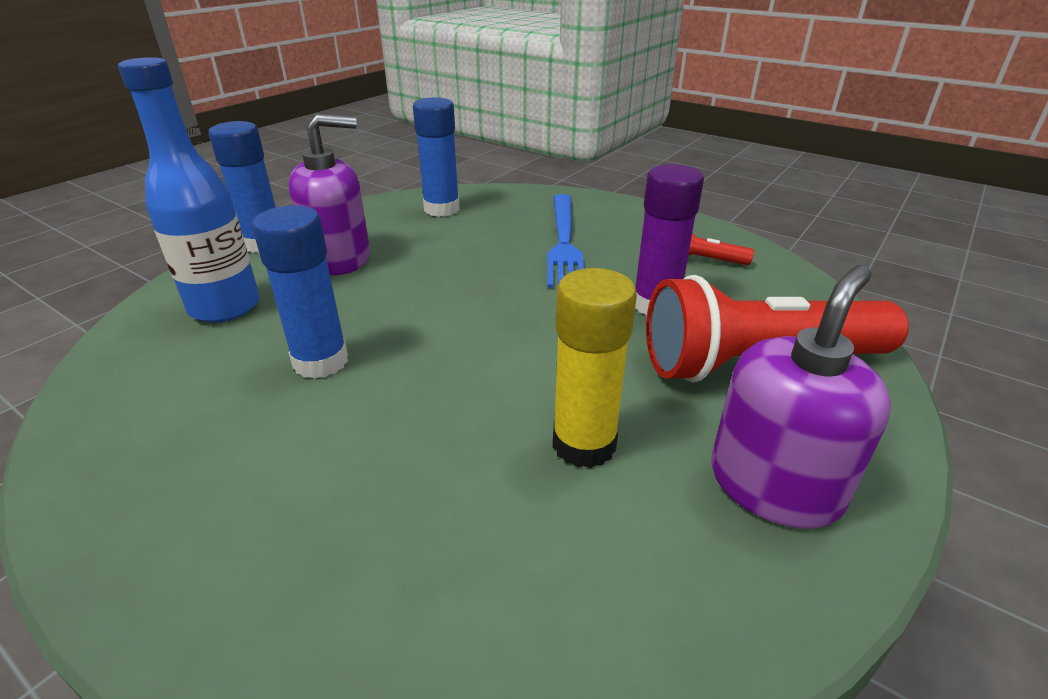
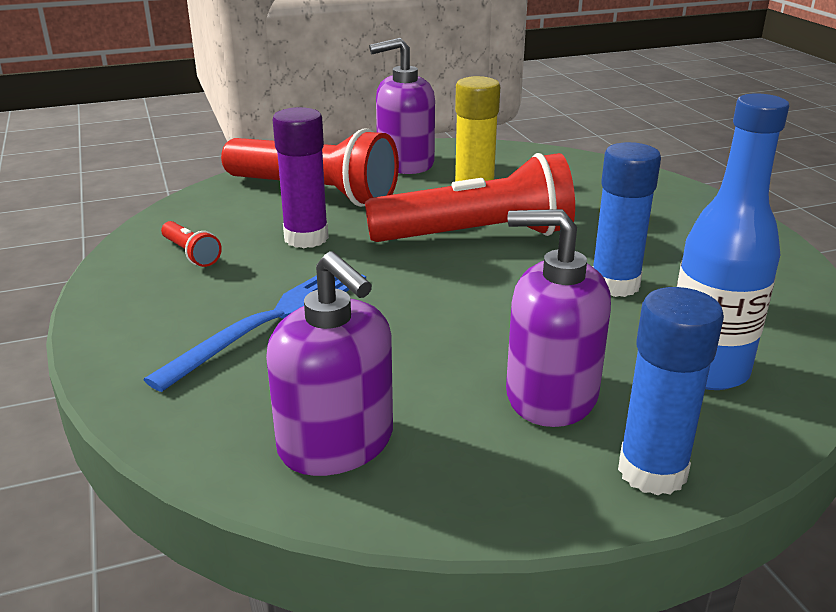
camera: 145 degrees left, 5 degrees down
(442, 209) = (336, 443): blue glue stick -> purple soap dispenser
(508, 371) = (476, 236): none -> red flashlight

